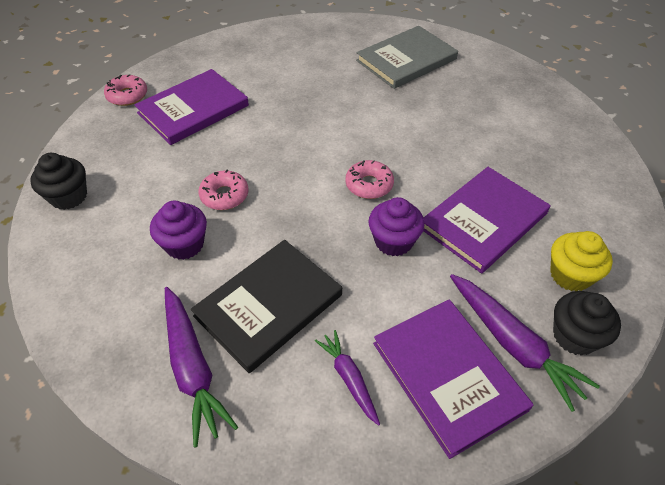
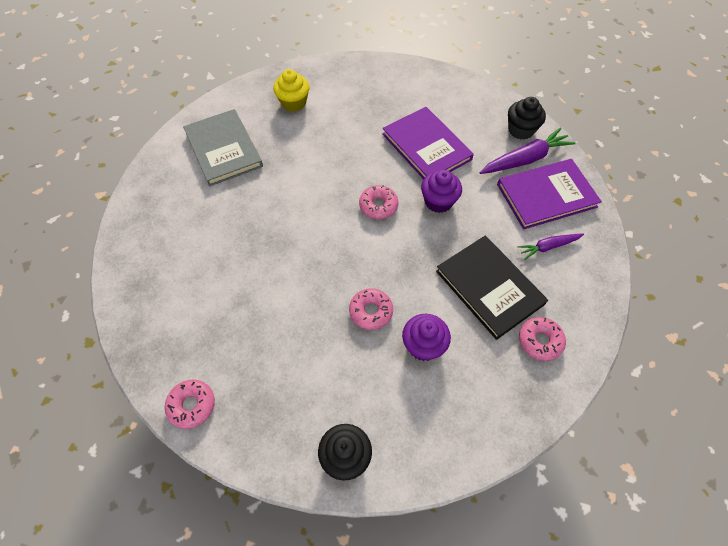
camera: 80 degrees left, 10 degrees up
(192, 368) = (540, 341): purple carrot -> pink donut
(193, 109) = (239, 335): purple book -> none
(570, 275) = (477, 118): yellow cupcake -> yellow cupcake (293, 103)

